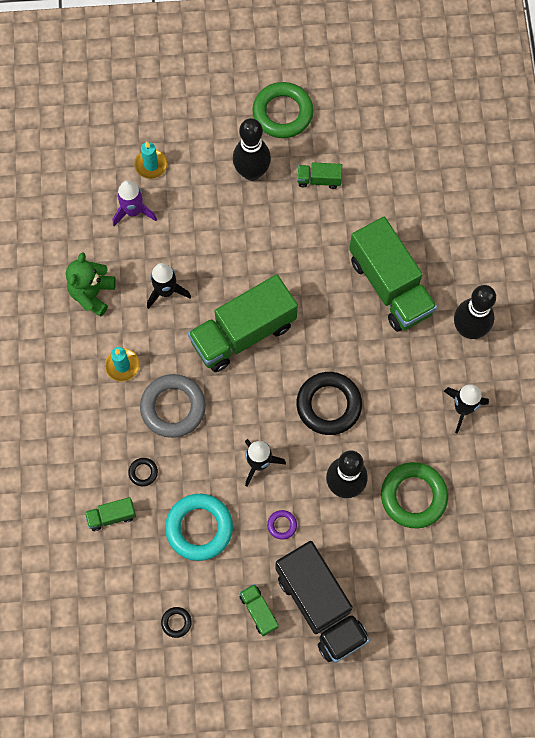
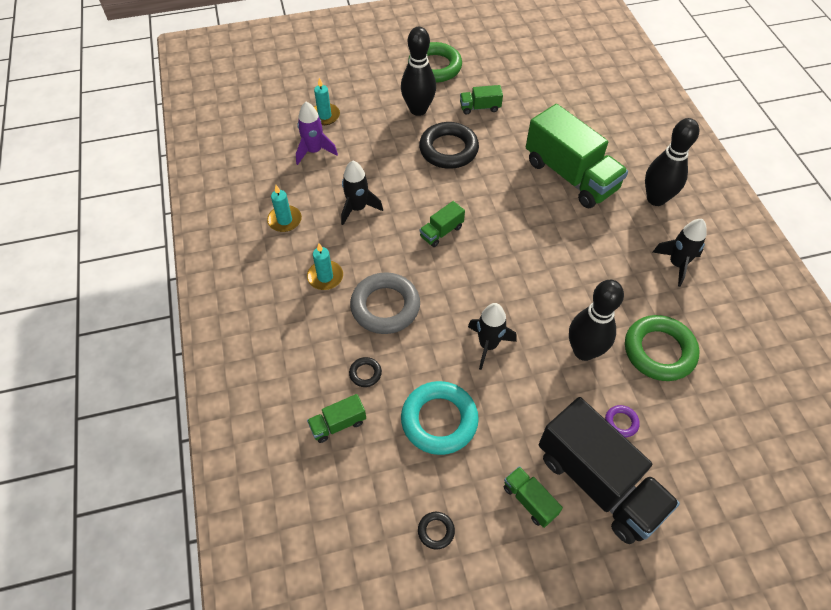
camera: 10 degrees left, 15 degrees down
(92, 294) = (284, 220): green teddy bear -> turquoise candle
(243, 333) = (441, 232): green truck -> green truck, size x0.44
(282, 525) = (529, 402): purple ring -> purple ring (621, 422)
(328, 405) = (544, 281): black ring -> black ring (448, 149)

